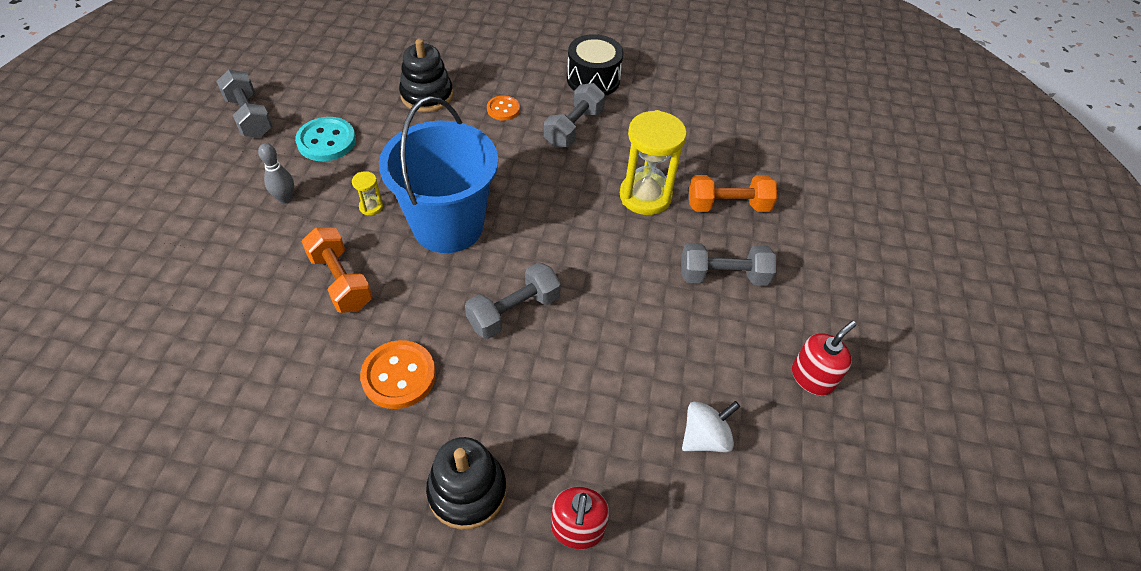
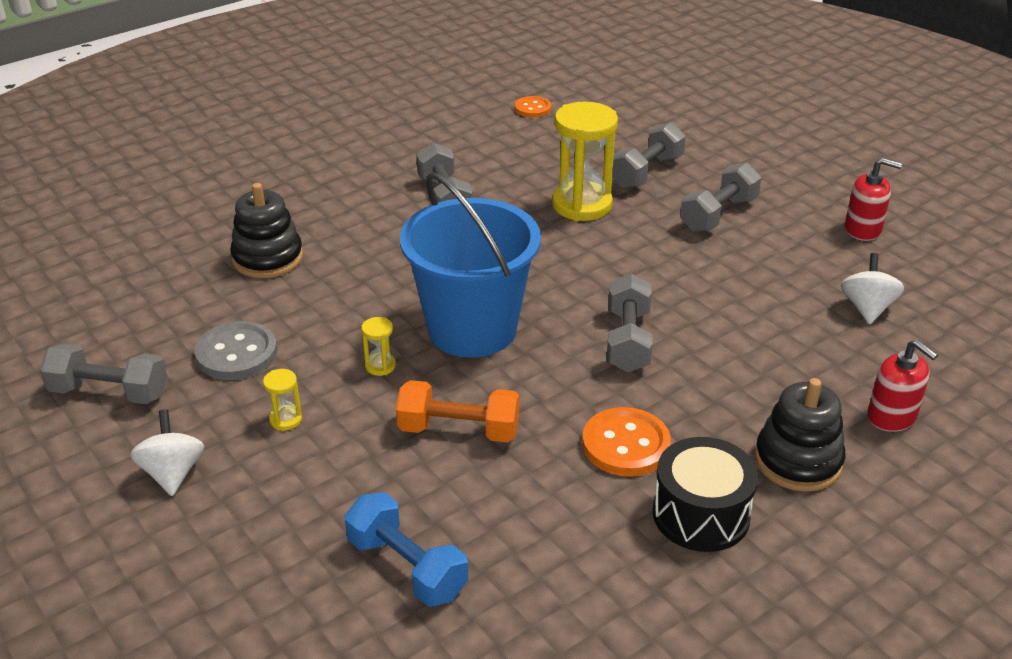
camera: 45 degrees left, 15 degrees down
(196, 334) = (407, 567): none -> blue dumbbell
(203, 184) = (172, 473): none -> white spinning top
(285, 198) = (286, 419): grey bowling pin -> yellow hourglass
(326, 141) = (236, 353): turquoise button -> grey button
(503, 109) = (359, 223): orange button -> orange button (532, 108)
(593, 79) = (396, 156): black drum -> black drum (701, 514)
(728, 206) = (646, 172): orange dumbbell -> grey dumbbell
(812, 377) = (863, 229): red soap dispenser -> red soap dispenser turned 105 degrees clockwise

